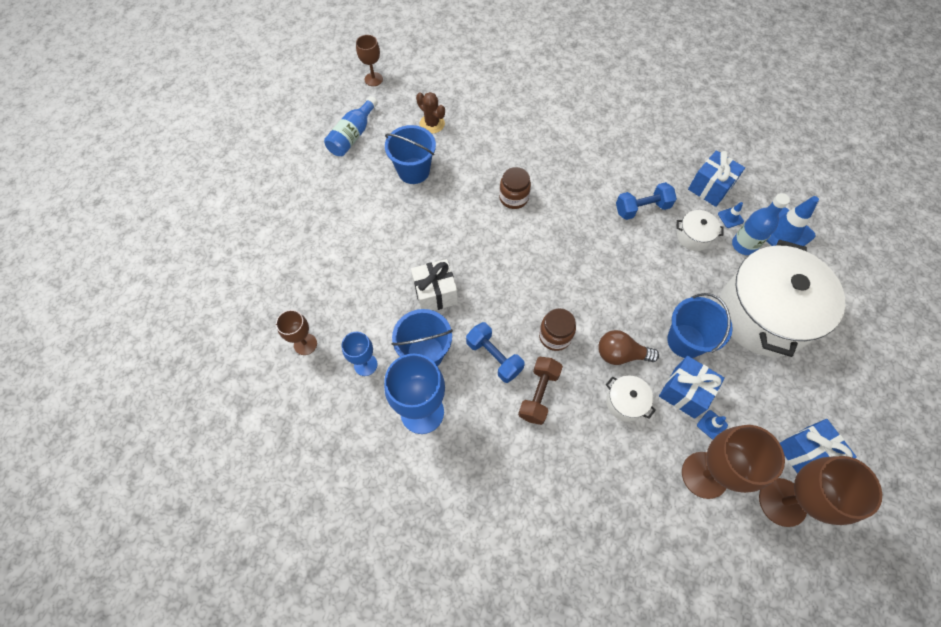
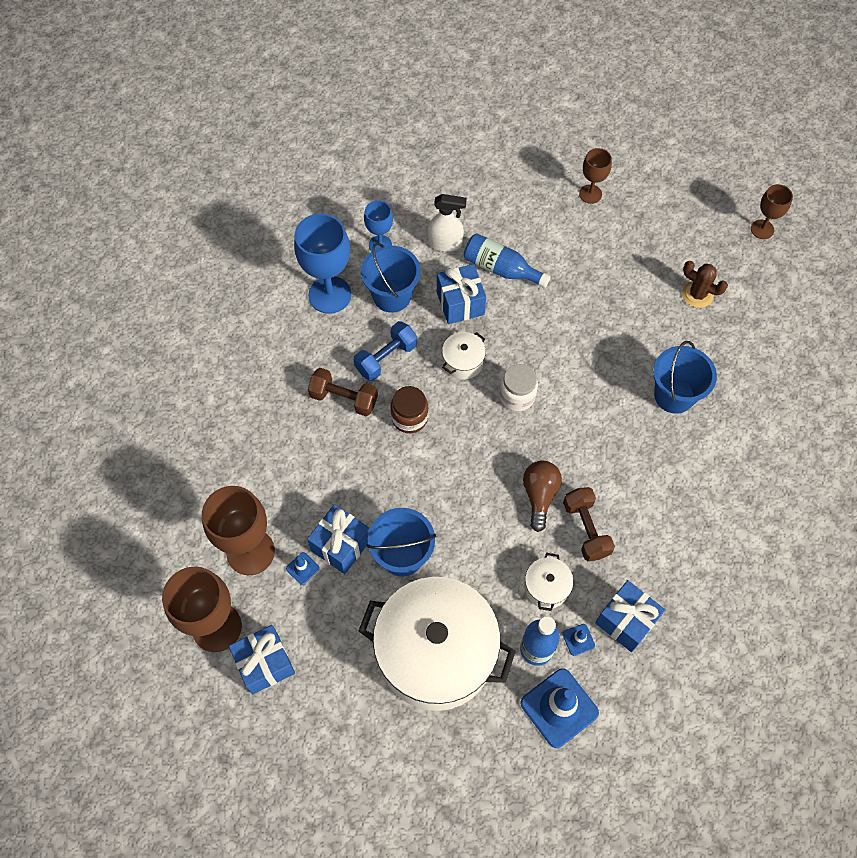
camera: 90 degrees right, 0 degrees up
(305, 344) = (403, 194): brown goblet -> brown goblet (590, 194)
(353, 135) = (669, 214): blue bottle -> blue bottle (501, 269)
(368, 305) = (445, 243): none -> white spray bottle
(413, 171) = (622, 277): blue bucket -> blue bucket (674, 395)
(432, 124) = (697, 294): brown cactus -> brown cactus turned 75 degrees clockwise
(435, 293) = (460, 303): white gift -> blue gift
(513, 198) = (591, 382): brown jar -> none
(529, 251) = (517, 396): none -> white jar
(620, 354) = (387, 483): brown light bulb -> brown light bulb (539, 495)
(625, 402) = (332, 482): white pot -> white pot (463, 362)
(642, 208) = (586, 529): blue dumbbell -> brown dumbbell

